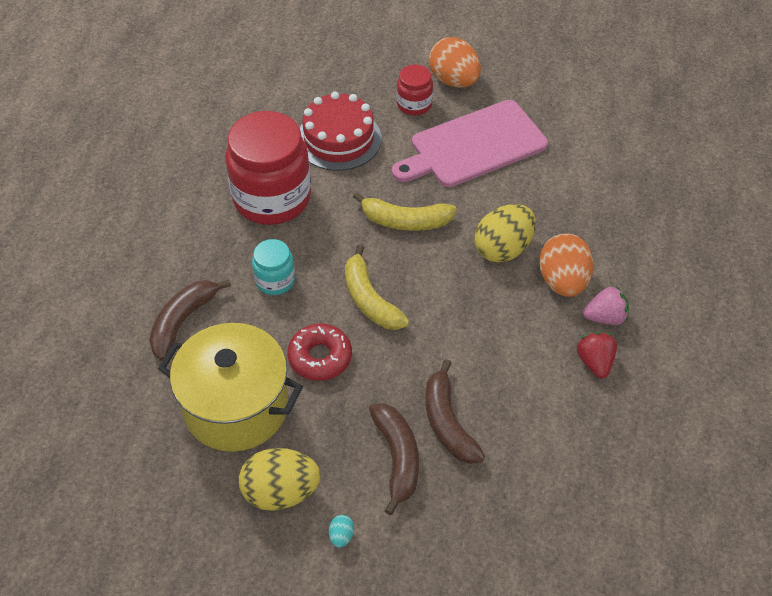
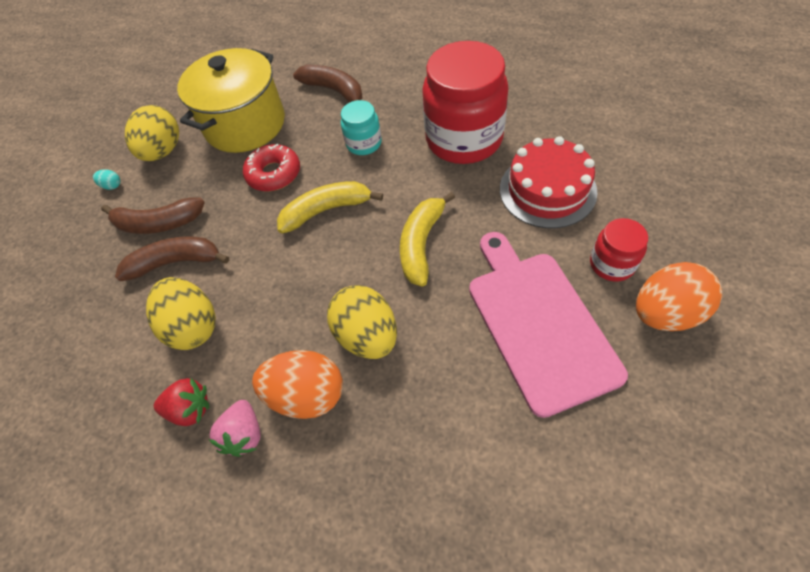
camera: 105 degrees right, 5 degrees up
(518, 383) = (193, 326): none -> yellow egg

